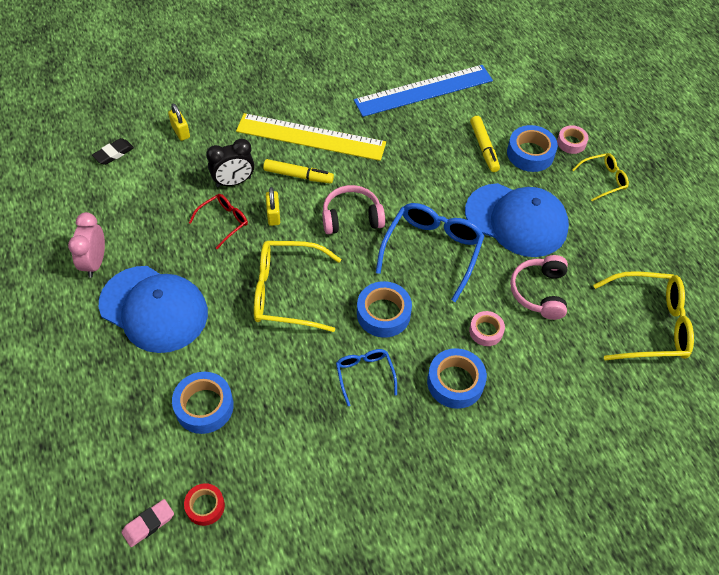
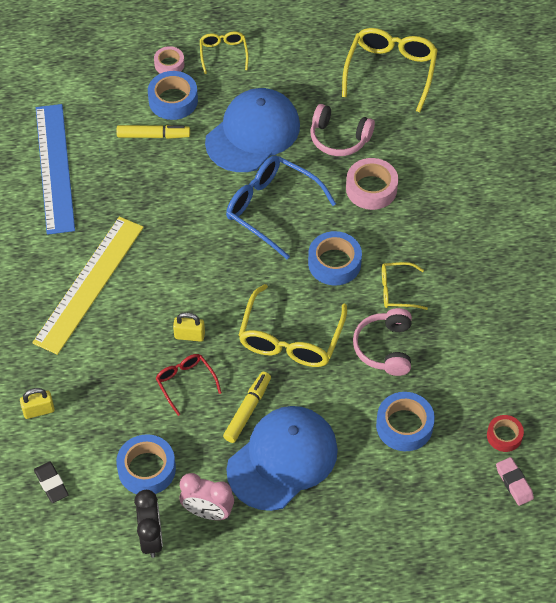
camera: 75 degrees left, 0 degrees up
(233, 182) = (132, 366): black clock -> black clock (151, 538)
(298, 176) = (141, 304): yellow marker -> yellow marker (247, 410)
(351, 217) = (212, 267): pink headphones -> pink headphones (385, 348)
(364, 375) = (397, 291): blue glasses -> yellow glasses
(455, 382) = (418, 224): blue tape -> blue tape (147, 469)
(486, 331) = (371, 189): pink tape -> pink tape, size x1.61

